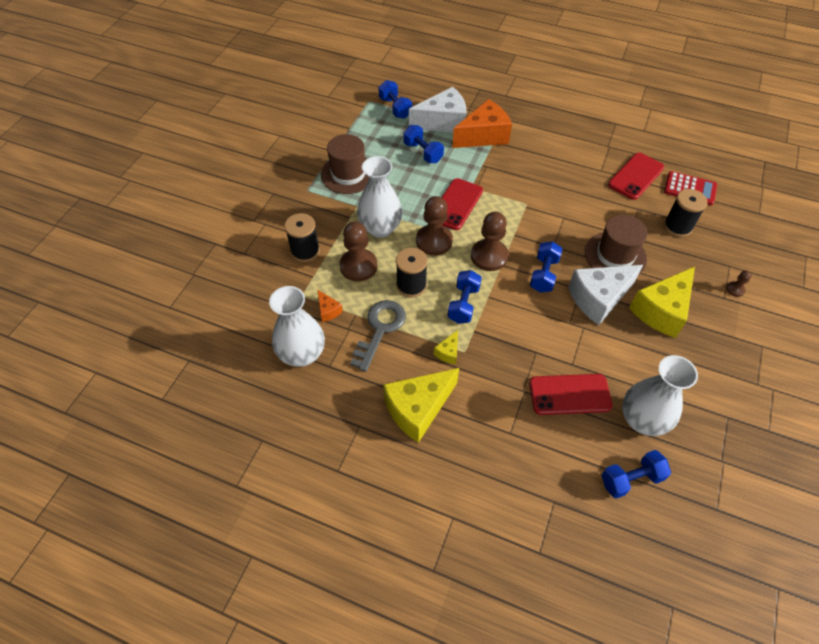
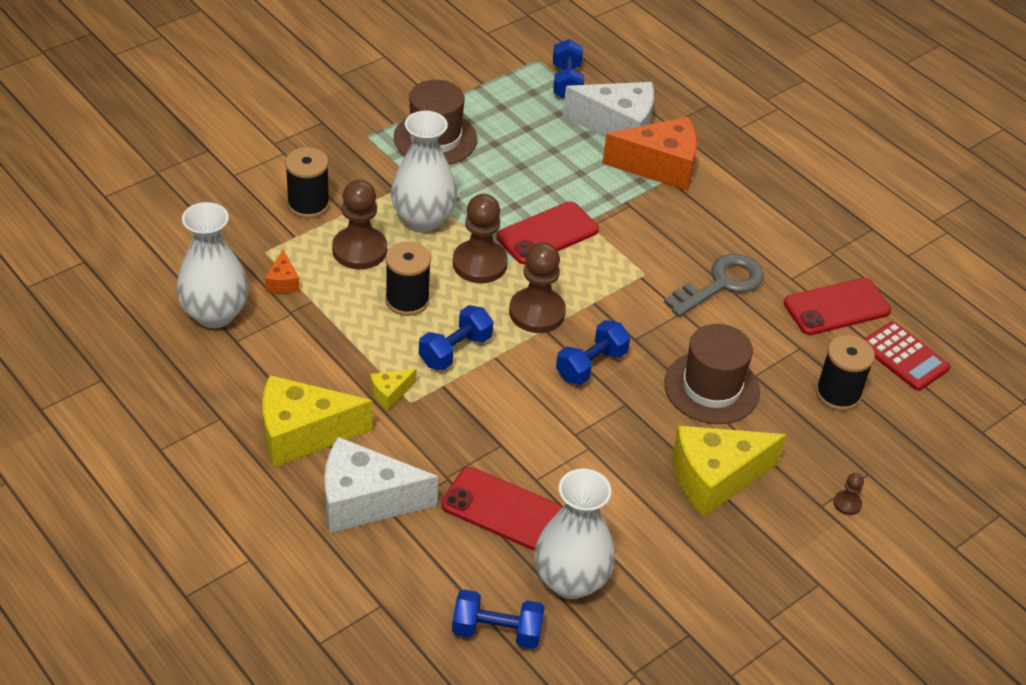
camera: 25 degrees right, 10 degrees down
(380, 329) = (327, 331): grey key -> grey key (721, 284)
(423, 152) = (557, 153): blue dumbbell -> none
(598, 298) = (640, 425): white cheese -> white cheese (365, 501)

